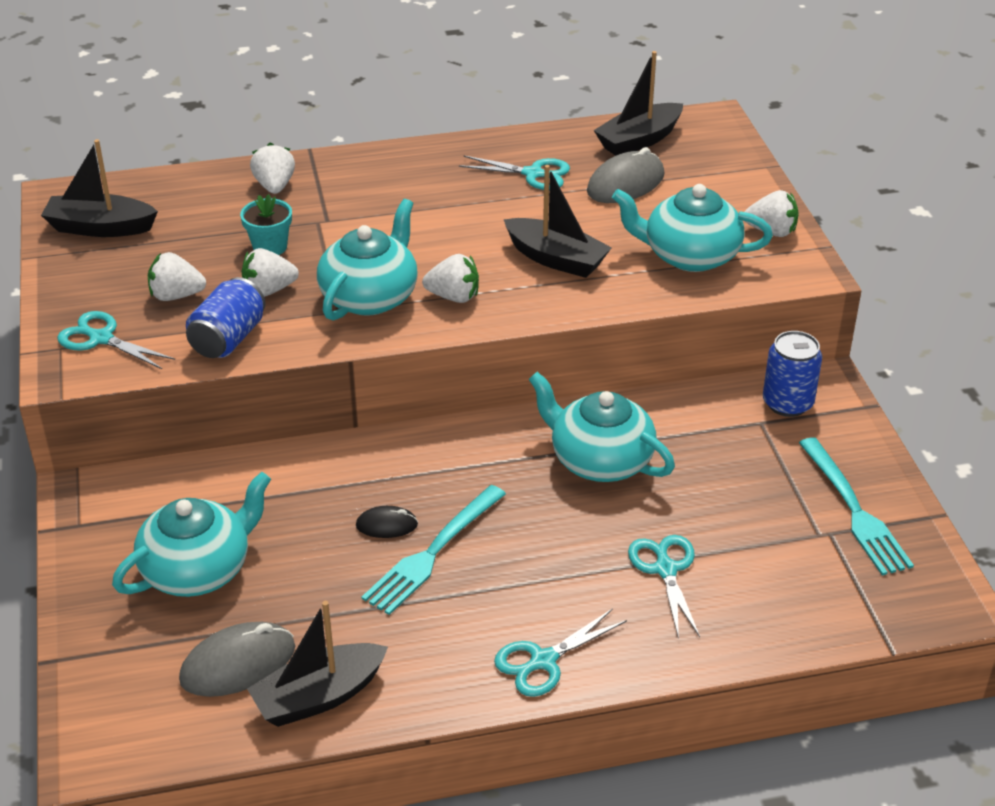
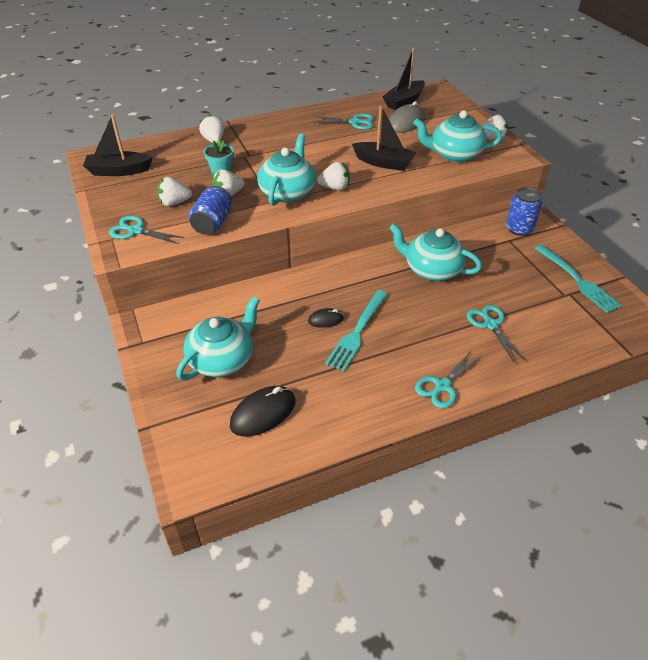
camera: 10 degrees left, 5 degrees up
(238, 664) = (263, 413): grey mouse -> black mouse
(319, 696) = (318, 426): black boat -> none

